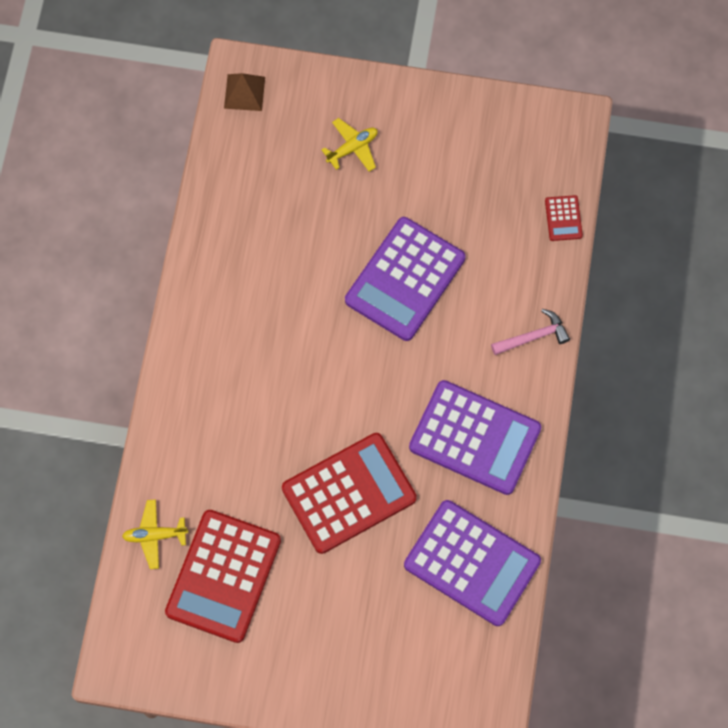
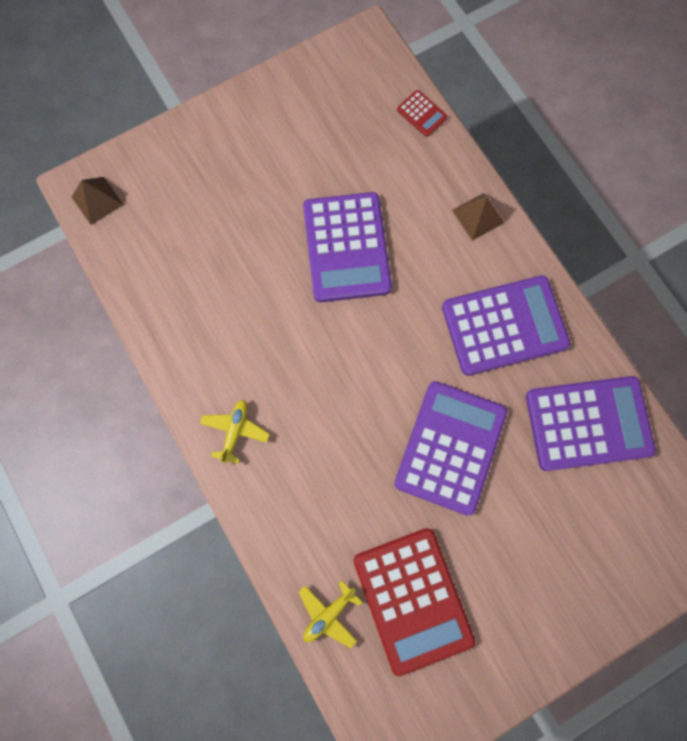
camera: 40 degrees left, 5 degrees up
(349, 493) = (450, 447): red calculator -> purple calculator
(352, 148) = (220, 180): yellow plane -> yellow plane (235, 431)
(533, 336) = (478, 216): pink hammer -> brown pyramid

